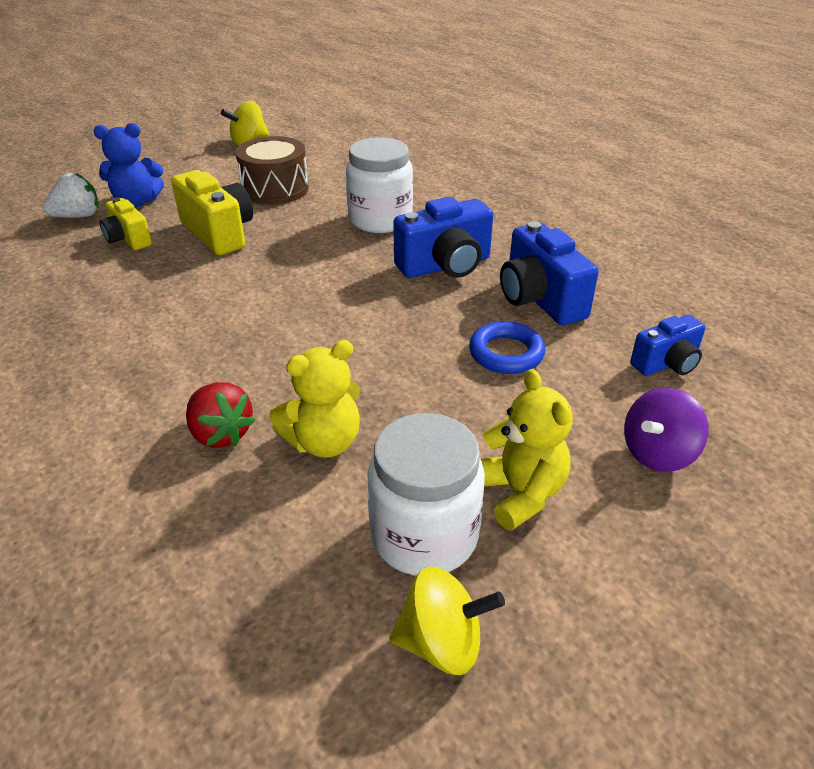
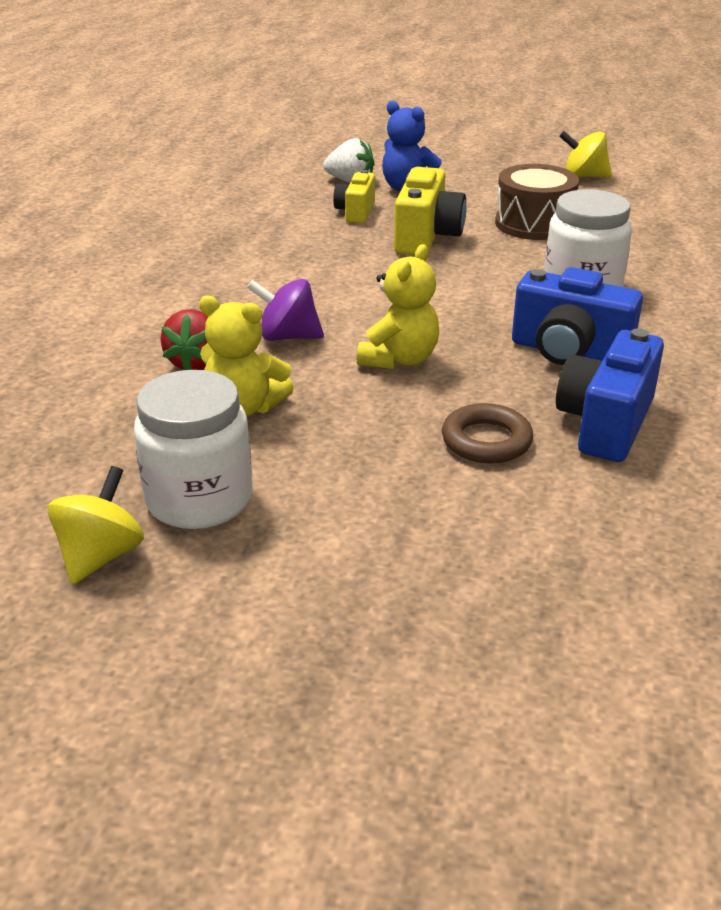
camera: 50 degrees right, 5 degrees down
(442, 643) = (101, 556): yellow spinning top -> yellow spinning top turned 120 degrees counterclockwise
(506, 353) = (486, 441): blue ring -> brown ring
(520, 493) = (305, 526): yellow teddy bear -> yellow teddy bear (399, 359)
(657, 453) = (465, 587): purple spinning top -> purple spinning top (288, 337)
(666, 364) = (624, 542): blue camera -> none

